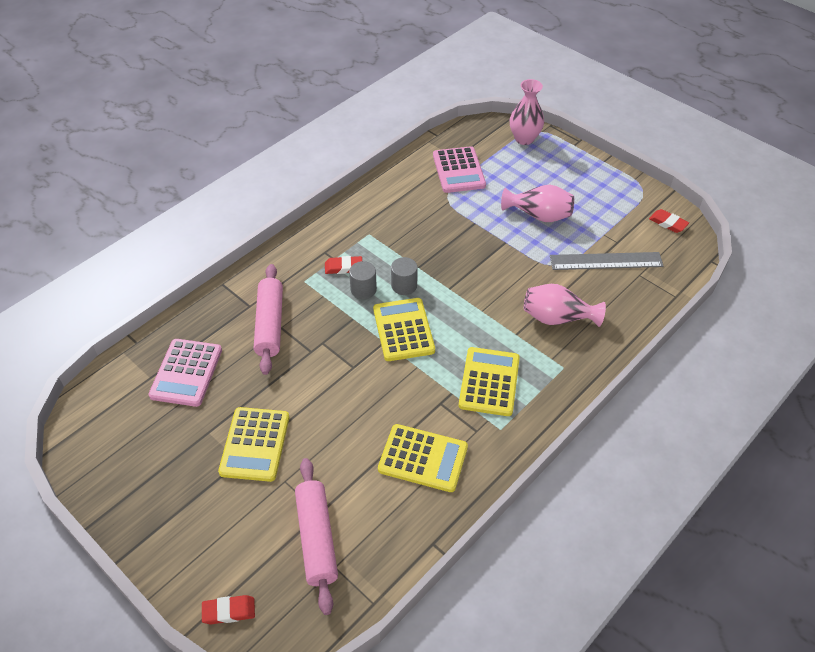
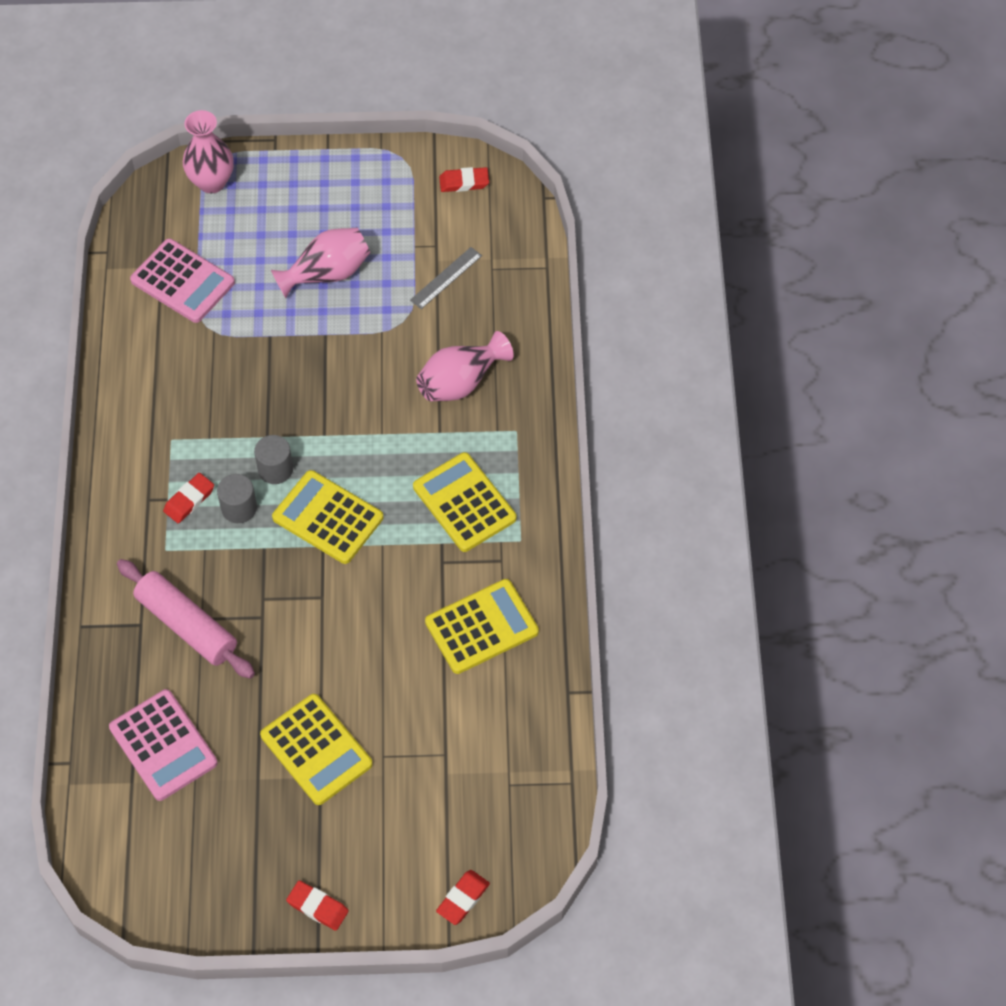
camera: 45 degrees left, 10 degrees up
(150, 533) = (317, 907): none -> red eraser
(317, 538) = (468, 776): pink rolling pin -> none
(606, 261) = (446, 278): grey ruler -> grey ruler, size x0.60

